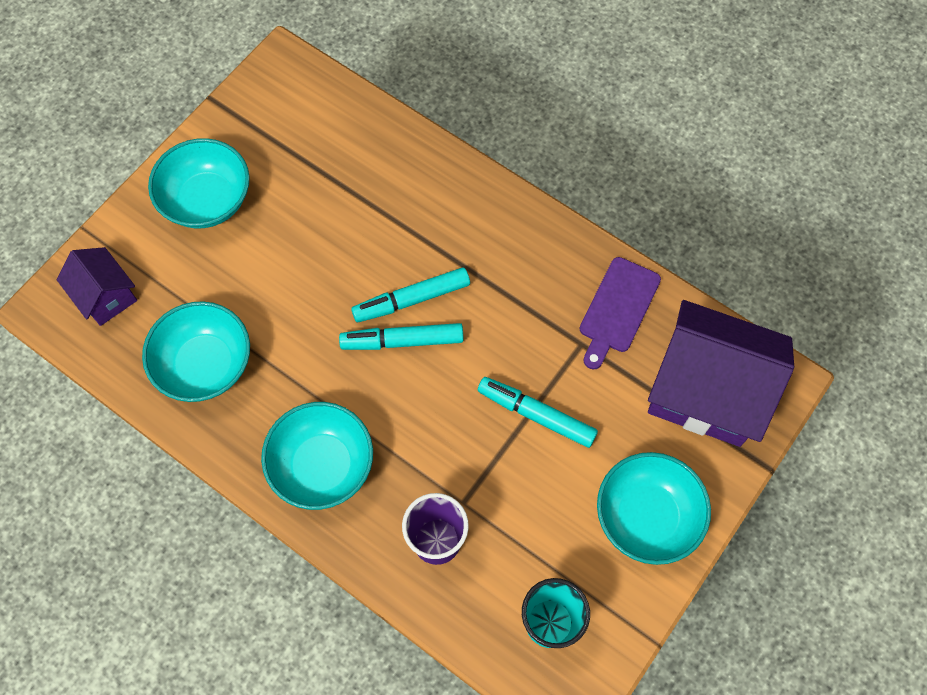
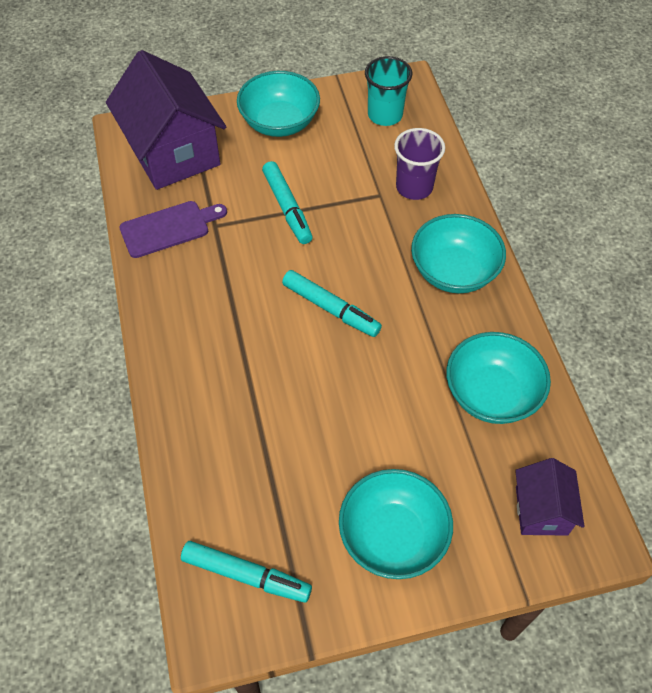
camera: 140 degrees left, 10 degrees down
(411, 299) = (298, 331): turquoise marker -> turquoise marker (246, 575)

